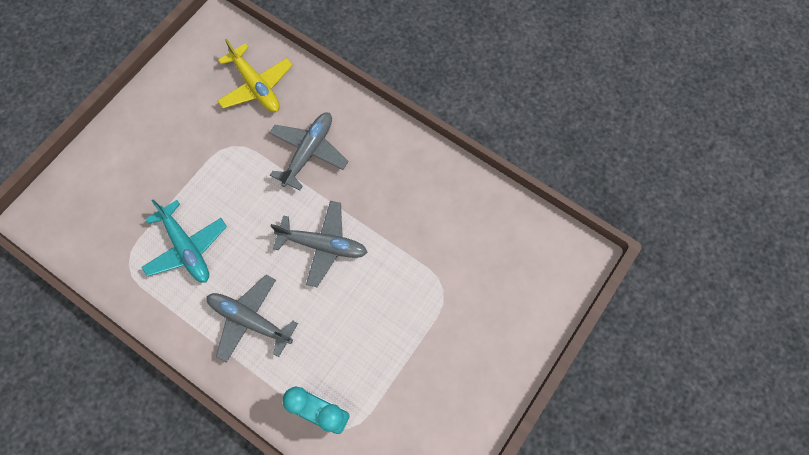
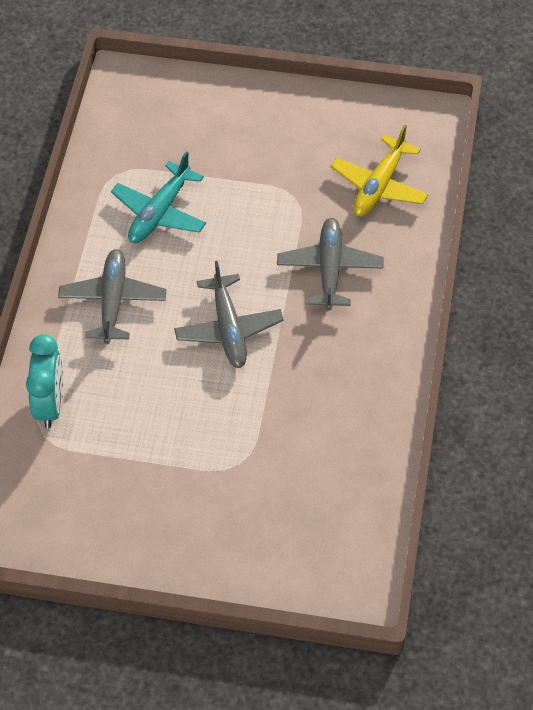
camera: 65 degrees right, 15 degrees down
(309, 152) = (330, 269): grey plane -> grey plane turned 90 degrees counterclockwise

